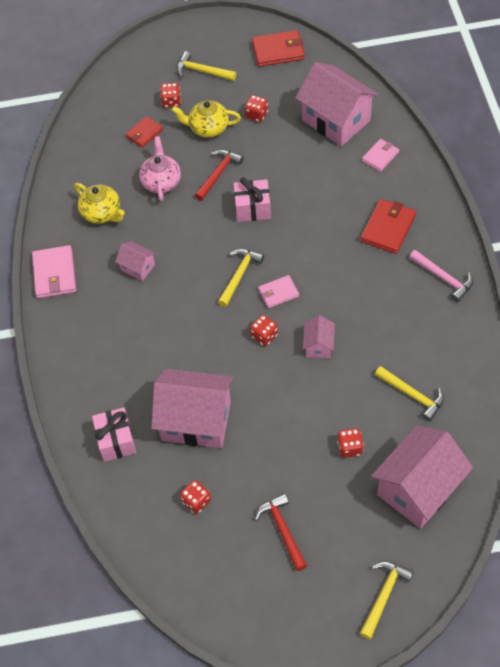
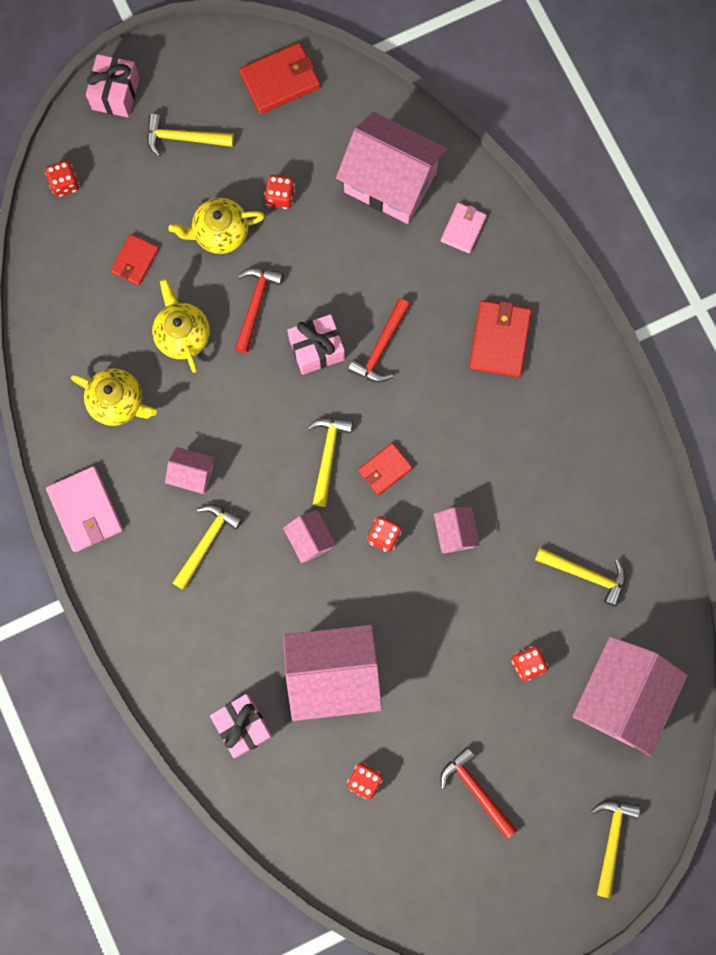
camera: 20 degrees left, 20 degrees up
(132, 312) = (206, 542): none -> yellow hammer
(161, 182) = (182, 334): pink teapot -> yellow teapot
(166, 40) = (115, 93): none -> pink gift
(171, 102) = (156, 200): red dice -> red dice (65, 184)
(208, 326) = (310, 540): none -> pink house
(278, 293) = (385, 469): pink wallet -> red wallet
(299, 216) = (381, 347): none -> red hammer
(443, 278) = (586, 399): pink hammer -> none

